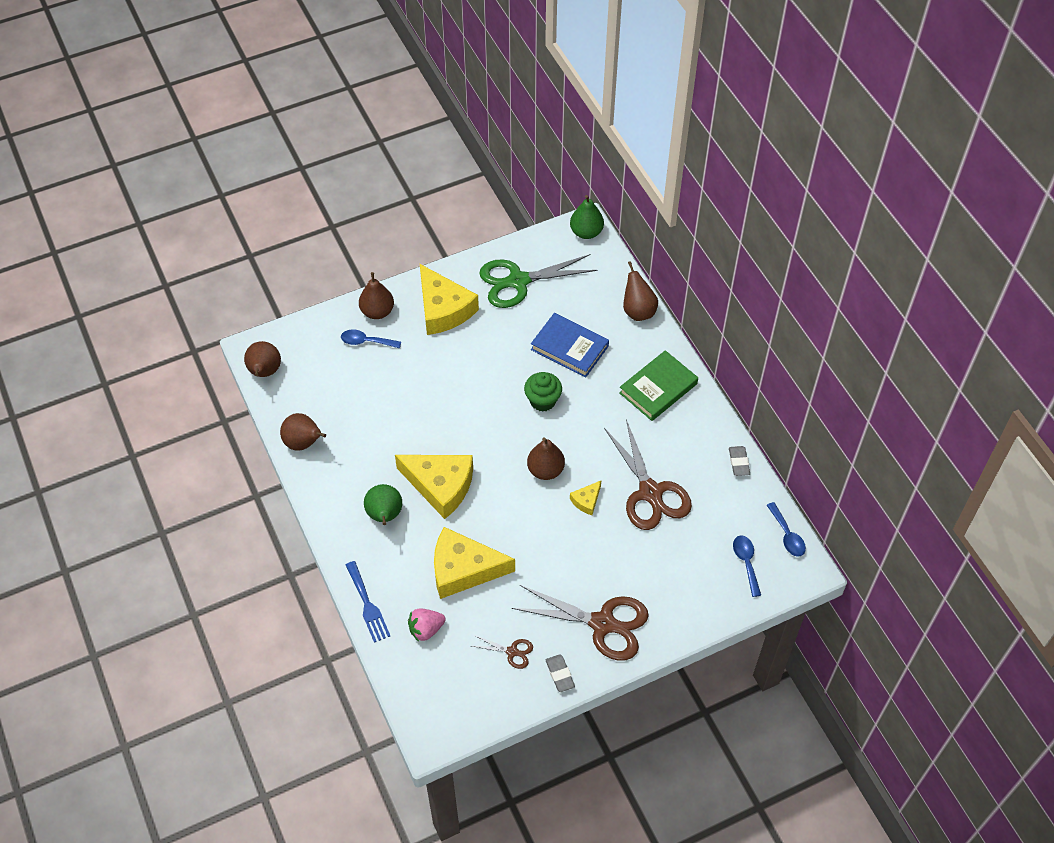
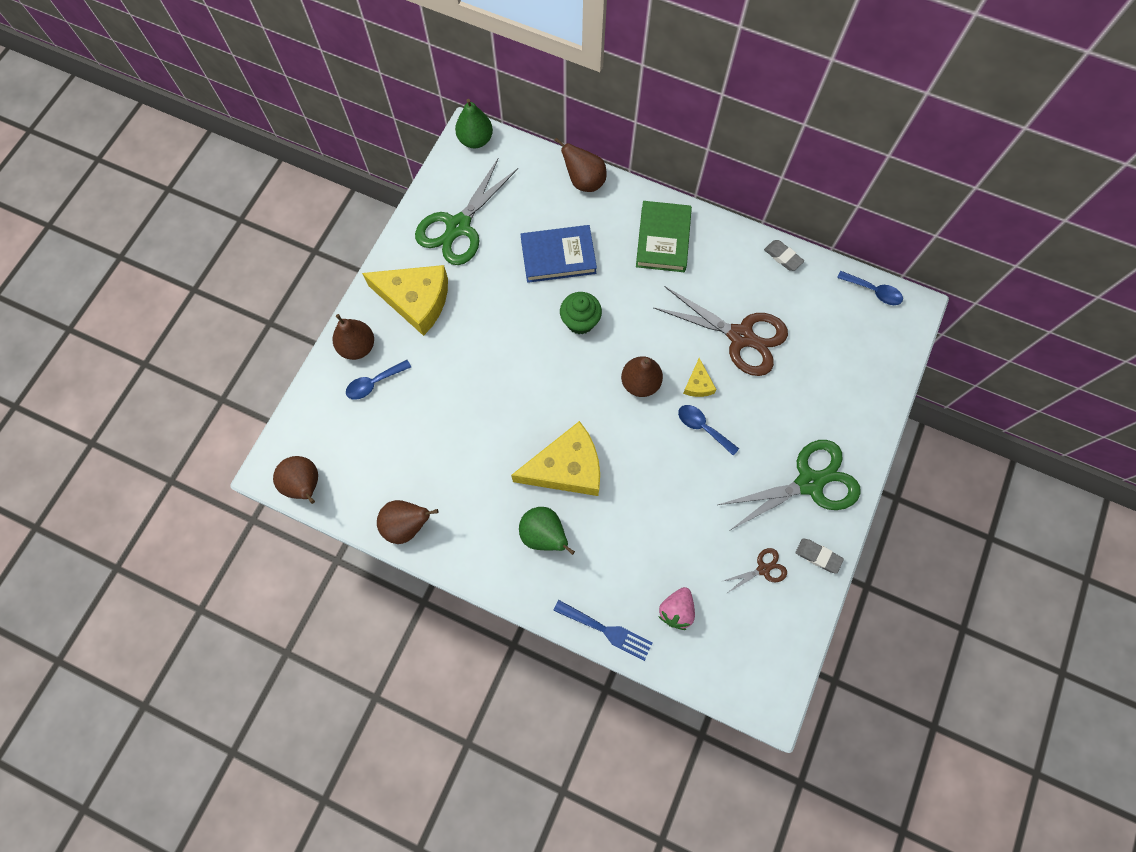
camera: 40 degrees left, 15 degrees up
(463, 569) = (656, 528): yellow cheese -> none
(603, 624) = (809, 482): brown scissors -> green scissors
(746, 562) = (865, 339): blue spoon -> blue spoon (702, 427)

